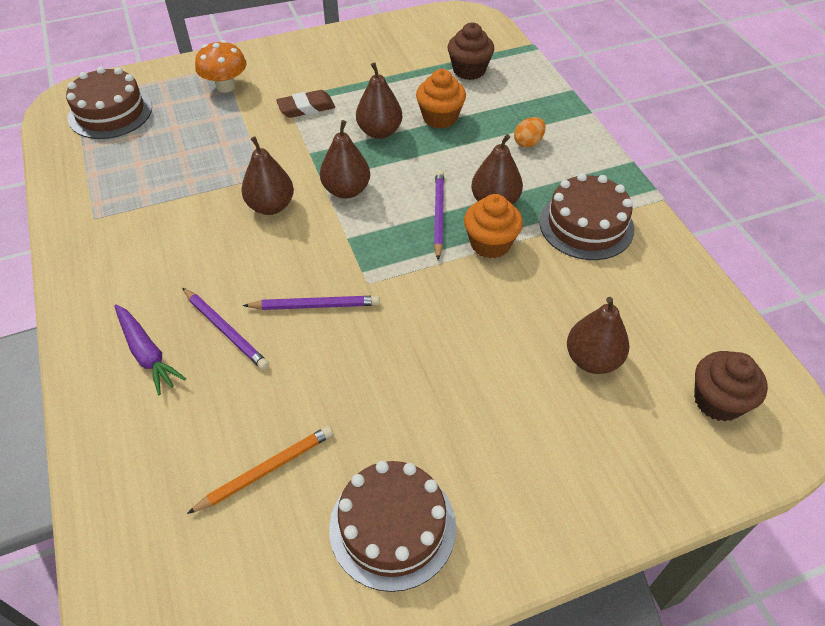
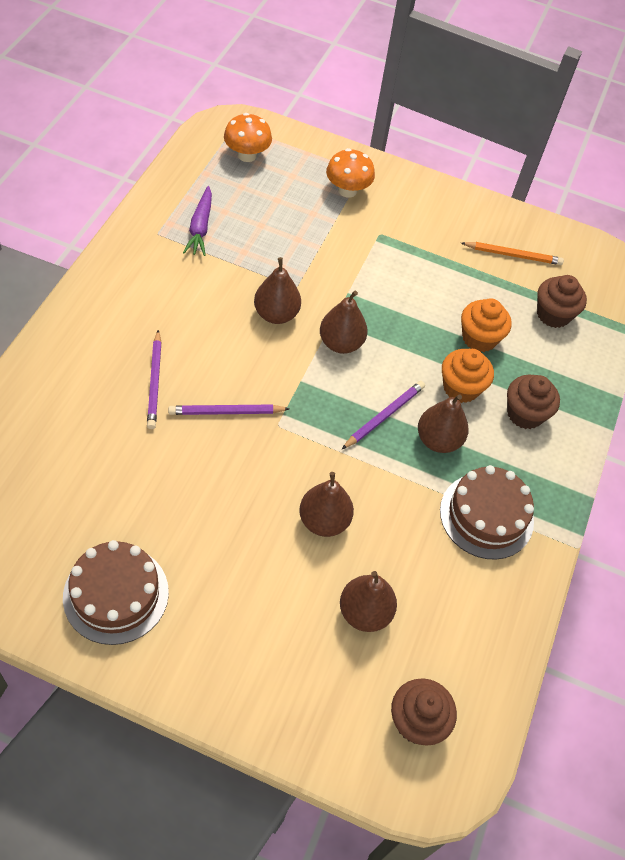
camera: 35 degrees right, 5 degrees up
(110, 112) = (247, 155): brown cake -> orange mushroom
(147, 353) = (95, 358): purple carrot -> purple carrot (200, 227)
(266, 470) = (84, 493): orange pencil -> orange pencil (513, 255)
(306, 108) = (386, 252): brown eraser -> none
(315, 305) = (226, 412): purple pencil -> purple pencil turned 135 degrees clockwise
(379, 132) = (418, 314): brown pear -> brown pear (324, 521)
(490, 243) = (396, 469): orange cupcake -> orange cupcake (461, 388)
(528, 142) = (525, 414): orange egg -> brown cupcake

